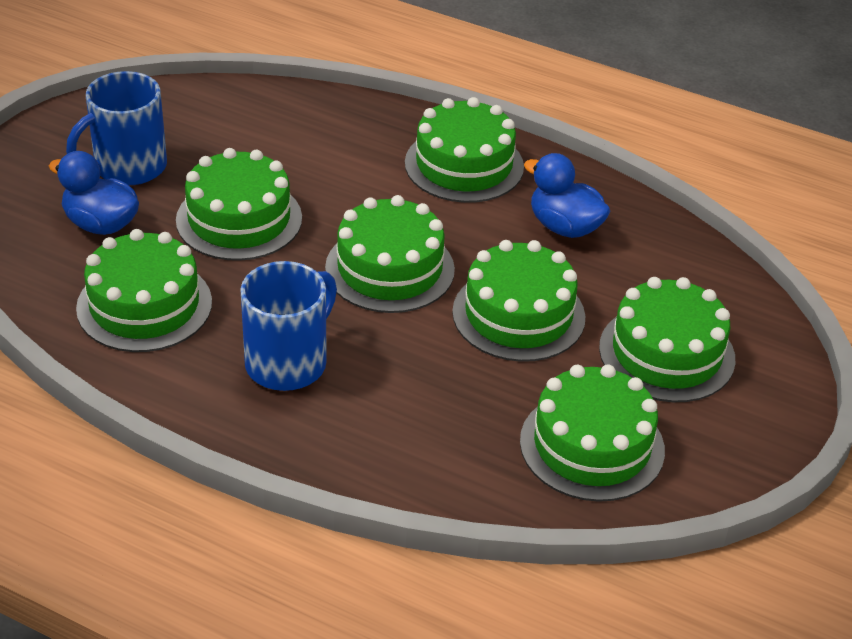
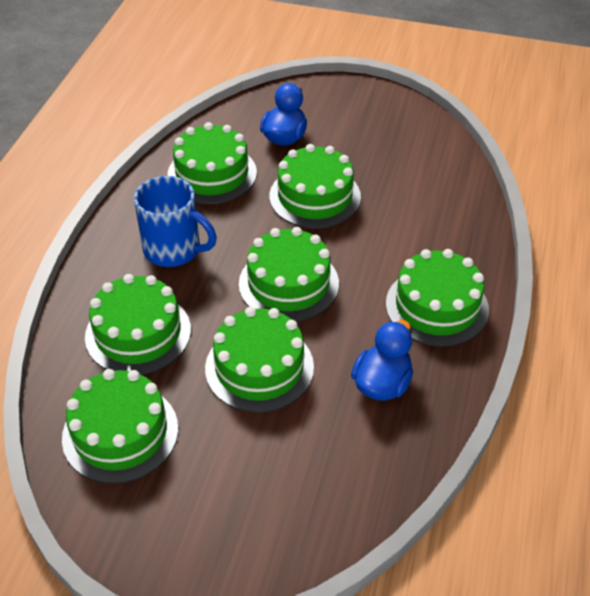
camera: 80 degrees right, 5 degrees up
(128, 167) = (349, 135): blue mug -> none
(666, 353) = (239, 474): green cake -> green cake (138, 333)

